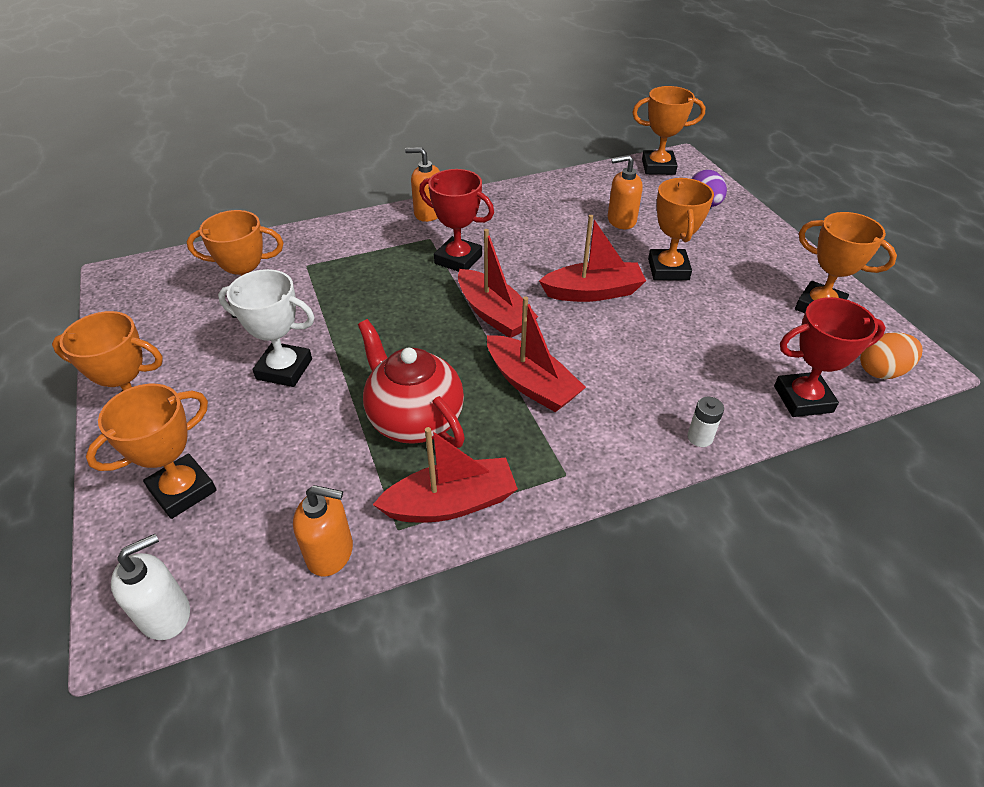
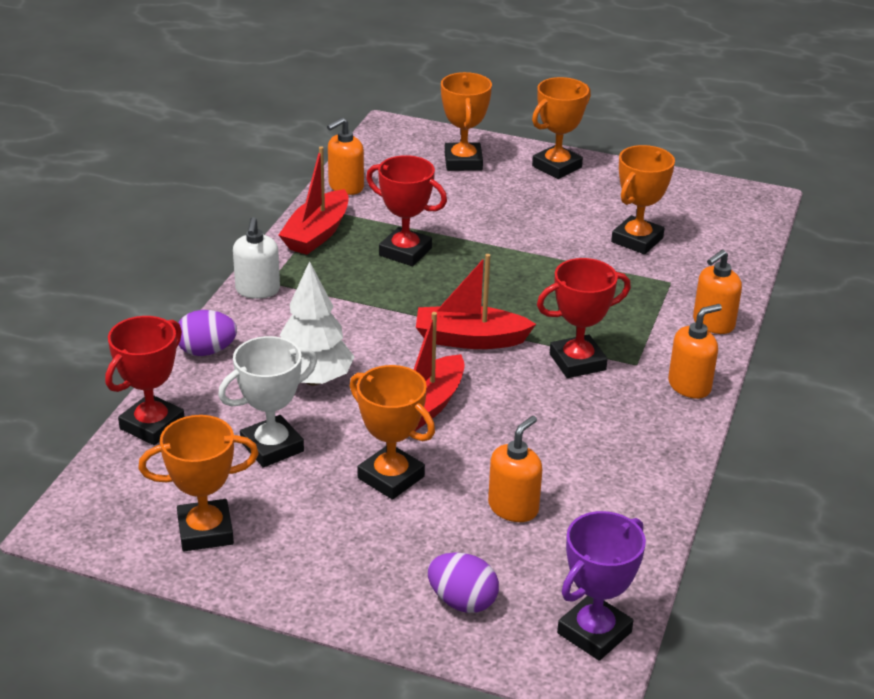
camera: 130 degrees right, 10 degrees down
(165, 614) = (380, 137): white soap dispenser -> white soap dispenser (257, 290)
(284, 369) = (533, 226): white trophy -> white trophy (272, 447)
(344, 230) = (713, 323): none -> orange soap dispenser
(414, 419) = (405, 252): red teapot -> red trophy
(531, 384) = (365, 313): red boat -> none
(641, 357) = (313, 379): none -> white tree
(658, 167) = (594, 632): orange trophy -> purple trophy
(700, 437) = (206, 351): white battery -> purple egg
(882, 371) = (99, 494): orange egg -> none

